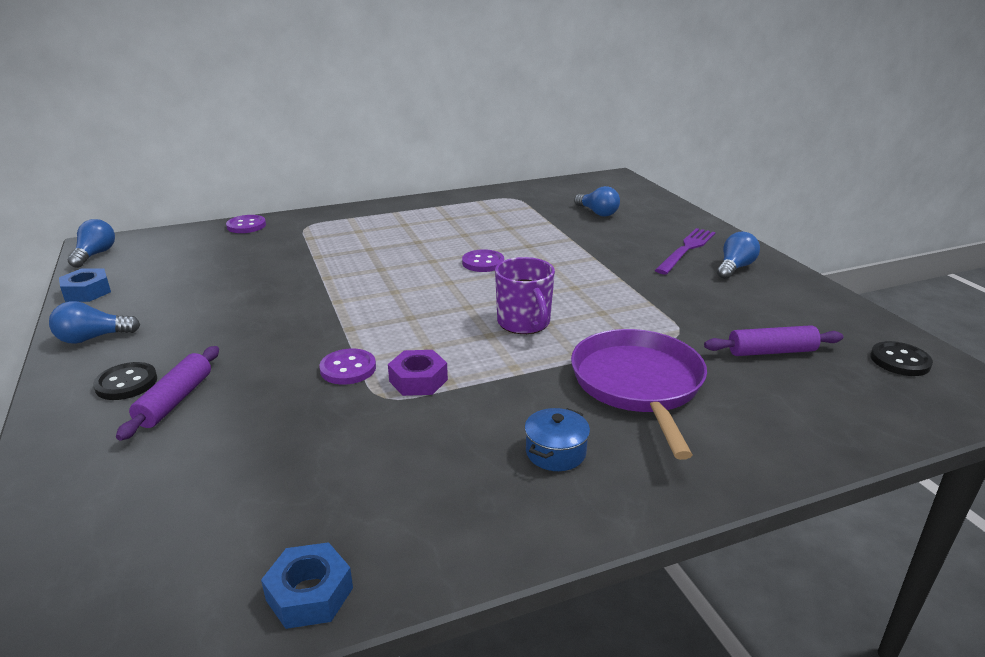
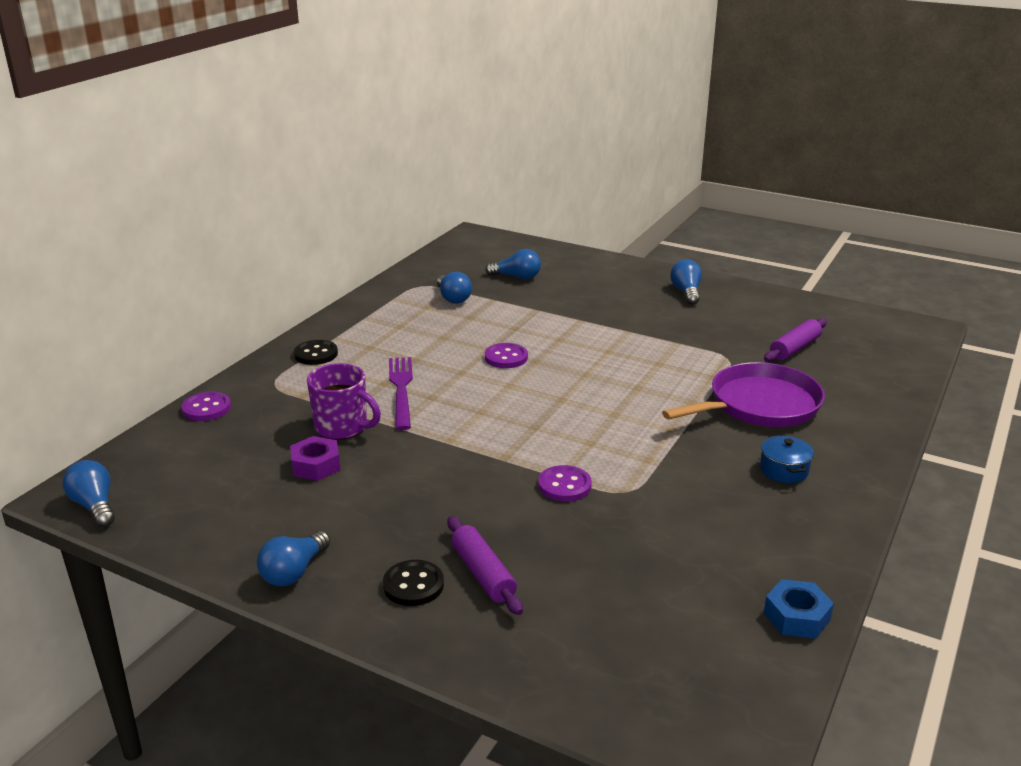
camera: 40 degrees left, 0 degrees up
(87, 292) = (182, 541): blue nut -> none
(418, 380) = (627, 469): purple nut -> purple nut (316, 465)
(521, 212) = (453, 298): none -> blue light bulb
(524, 323) = (623, 394): purple mug -> purple mug (342, 427)
(638, 384) = (759, 405): purple pan -> purple pan turned 105 degrees clockwise
(686, 249) = (633, 288): purple fork -> purple fork (401, 389)
(900, 361) = (862, 325): black button -> black button (316, 354)

